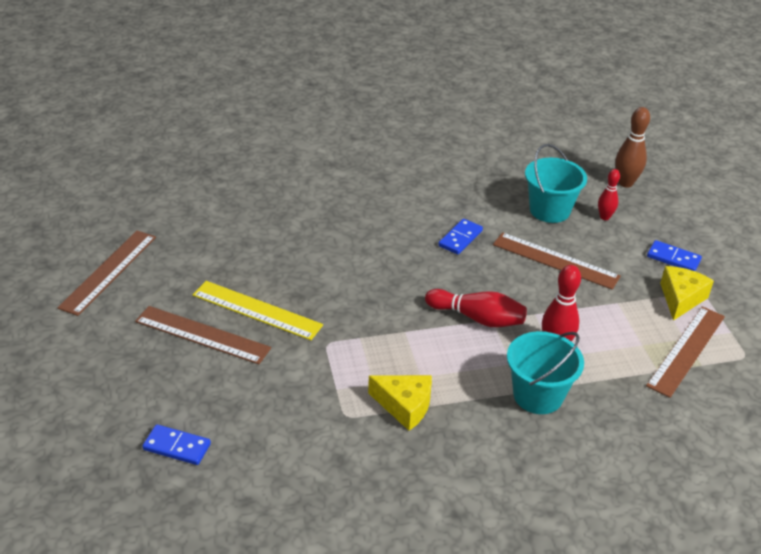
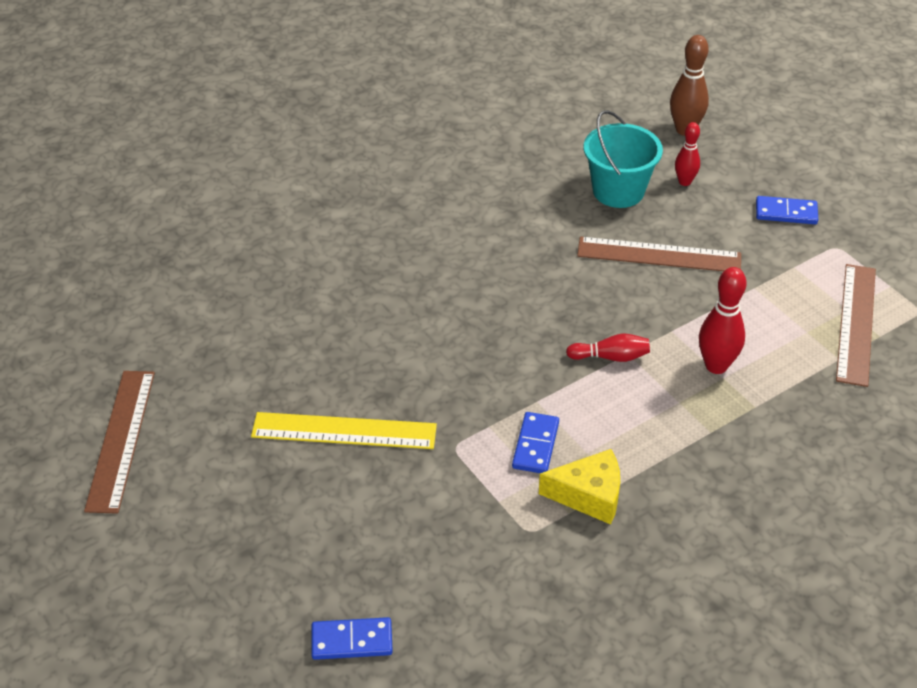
camera: 20 degrees left, 5 degrees up
(202, 335) = (295, 486): brown ruler -> none
(460, 238) = (535, 259): blue domino -> blue domino (535, 445)
(477, 318) = (610, 357): red bowling pin -> red bowling pin, size x0.63
(538, 395) = (728, 431): turquoise bucket -> none
(681, 298) = (819, 261): yellow cheese -> none

